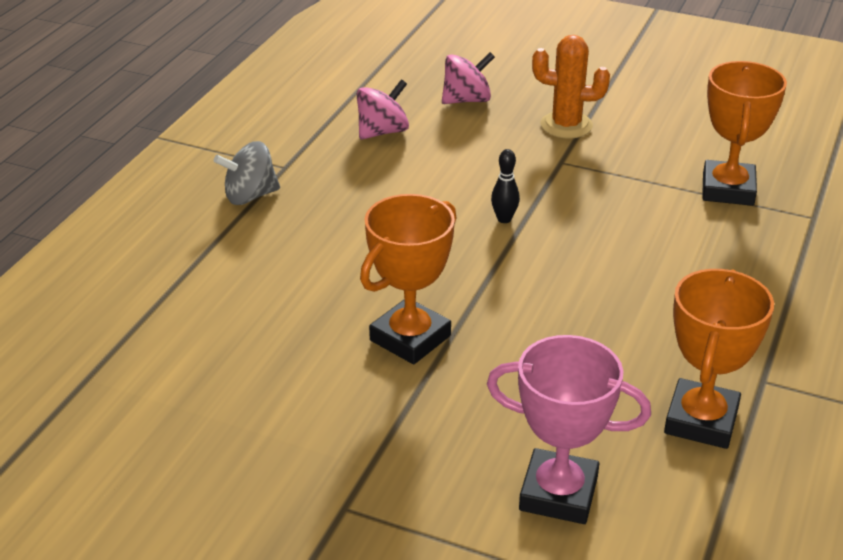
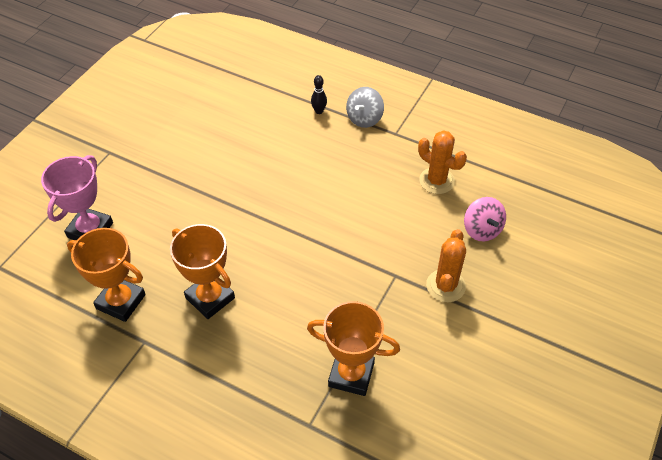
camera: 95 degrees right, 15 degrees up
(250, 196) = (364, 118): grey spinning top -> grey spinning top turned 135 degrees counterclockwise
(382, 132) = (437, 181): pink spinning top -> orange cactus
(410, 338) = (221, 182): orange trophy -> orange trophy (210, 298)
(504, 219) = (327, 235): black bowling pin -> black bowling pin (319, 111)

